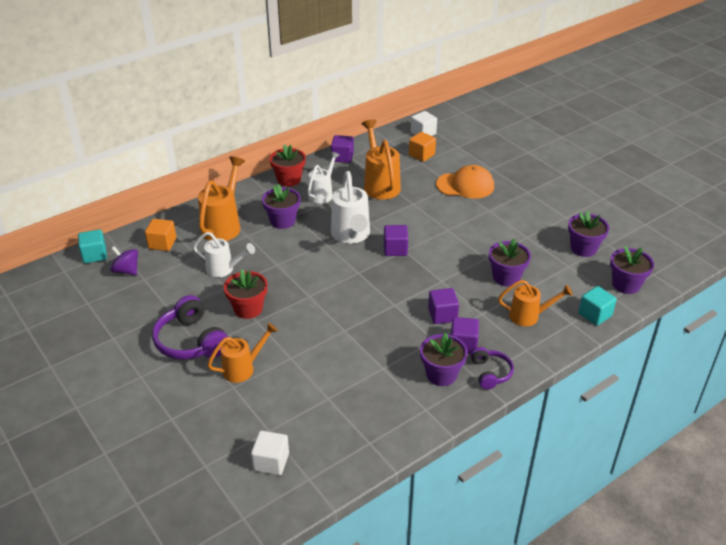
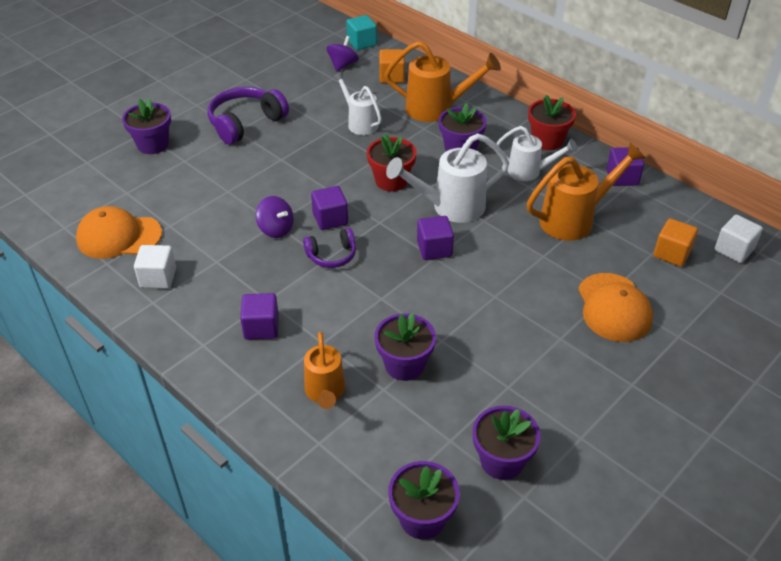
camera: 80 degrees right, 5 degrees up
(224, 269) = (360, 123): white watering can -> white watering can turned 135 degrees clockwise
(243, 368) = (209, 162): orange watering can -> none
(248, 309) = (299, 150): red flower pot -> red flower pot (391, 181)
(271, 462) = (87, 200): white cube -> white cube (158, 278)
(334, 435) = (118, 236): none -> orange cap
(351, 330) = (276, 229): none -> purple spinning top
(441, 374) = (208, 311): purple flower pot -> purple flower pot (153, 144)
(442, 315) = (313, 304): purple cube -> purple cube (330, 219)
(490, 373) = (213, 356): purple headphones -> purple headphones (332, 255)
(595, 315) = (341, 472): turquoise cube -> none

